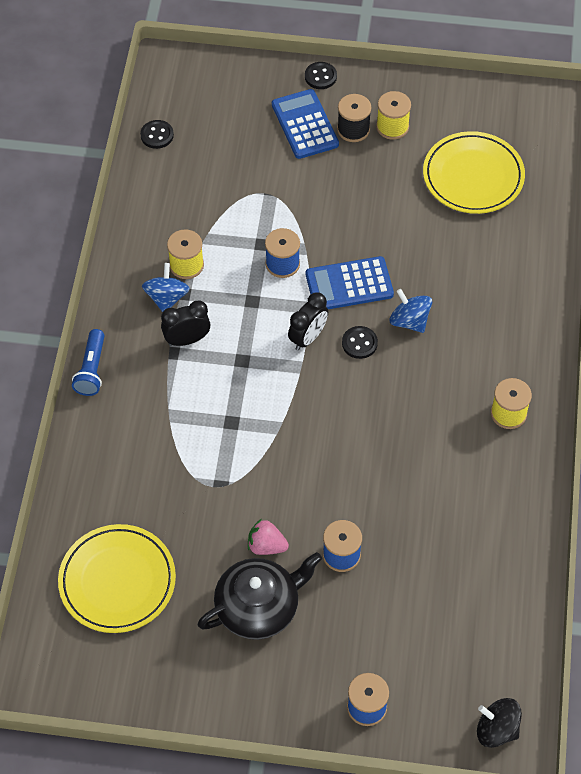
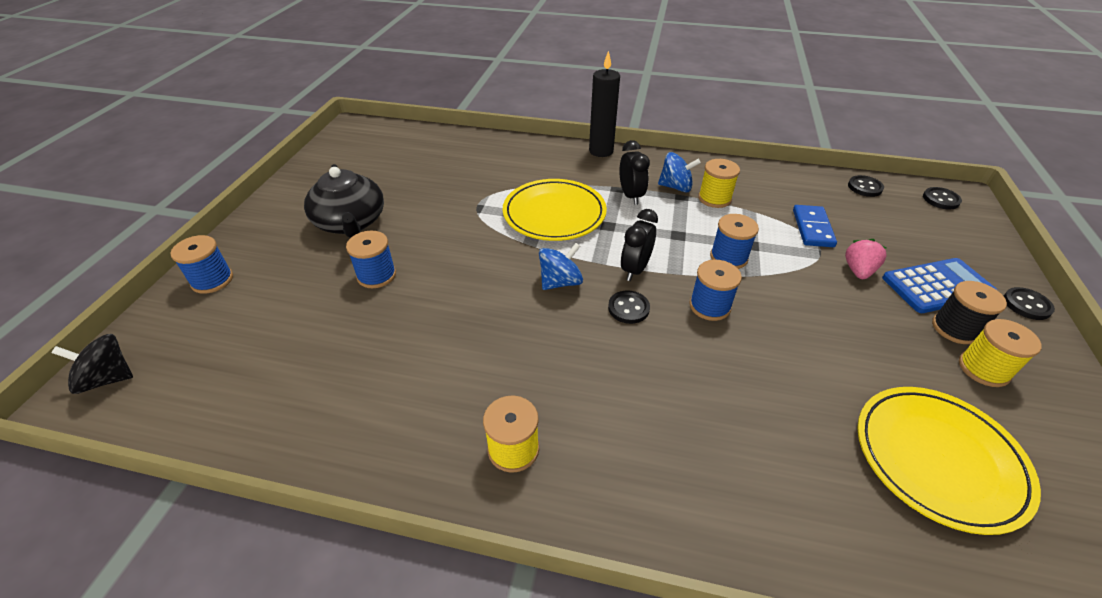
camera: 95 degrees right, 15 degrees down
(92, 370) = (601, 151): blue flashlight -> black candle
(117, 581) = (410, 158): yellow plate -> yellow plate (554, 214)
(175, 82) = (941, 199): none -> black button
(231, 192) = (812, 228): none -> blue domino
(266, 546) = (407, 230): pink strawberry -> pink strawberry (858, 271)
(308, 337) = (635, 269): black clock -> black clock turned 75 degrees clockwise
(349, 284) = (709, 306): blue calculator -> blue spool
(409, 321) = (662, 356): blue spinning top -> blue spinning top (560, 282)
(496, 729) = (108, 378): black spinning top -> black spinning top turned 120 degrees counterclockwise

